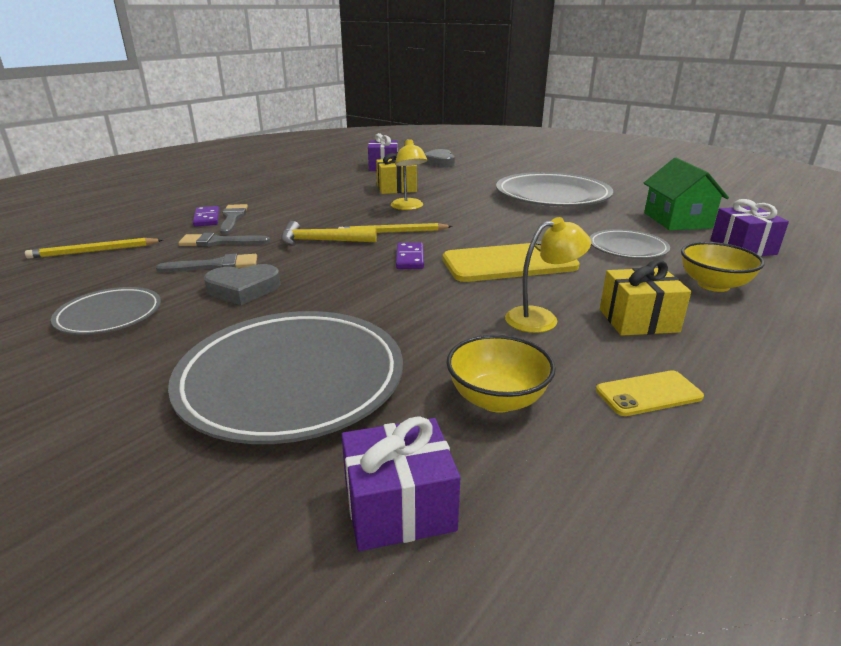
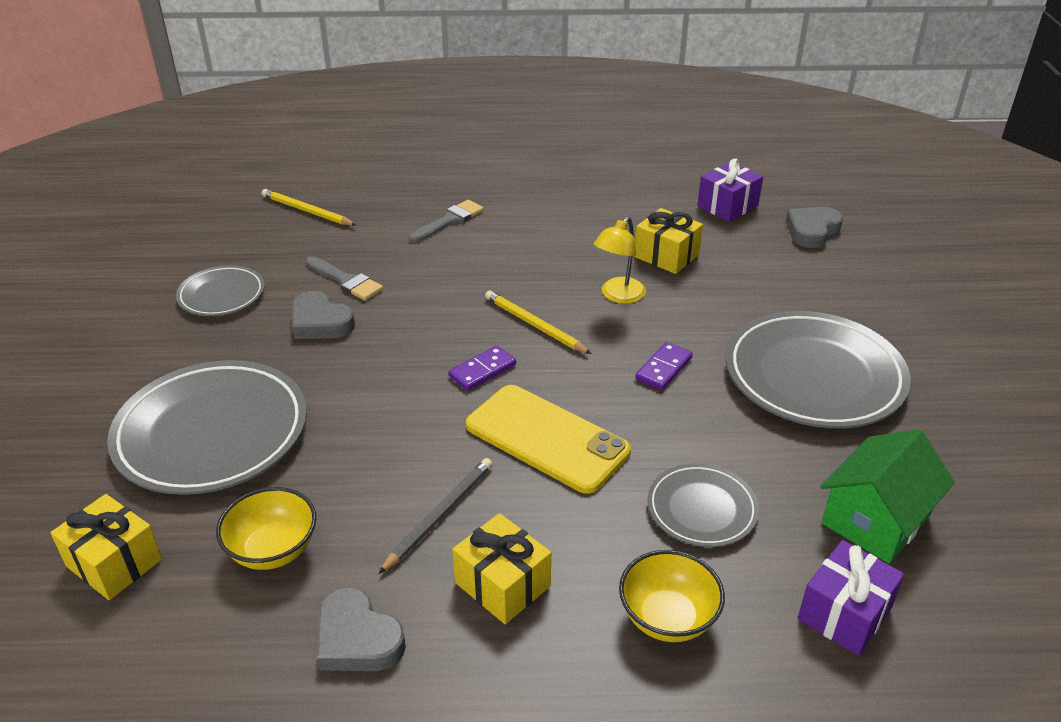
camera: 50 degrees right, 10 degrees up
(207, 218) = (431, 210): purple domino -> purple domino (664, 368)
(219, 242) = (391, 250): grey brush -> none
(321, 241) = (459, 299): yellow hammer -> none
(399, 507) = (114, 563): purple gift -> yellow gift
(541, 318) = (439, 515): yellow lamp -> grey pencil
(648, 394) = (357, 639): yellow phone -> grey heart

